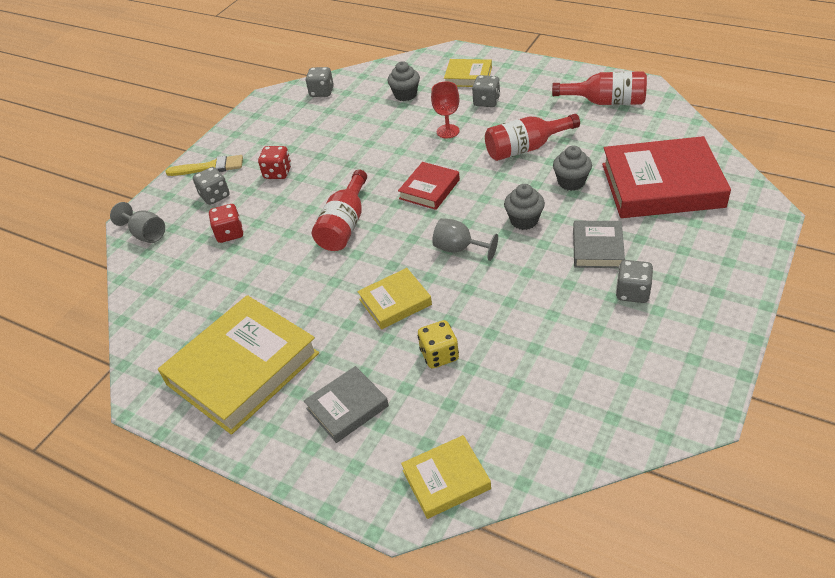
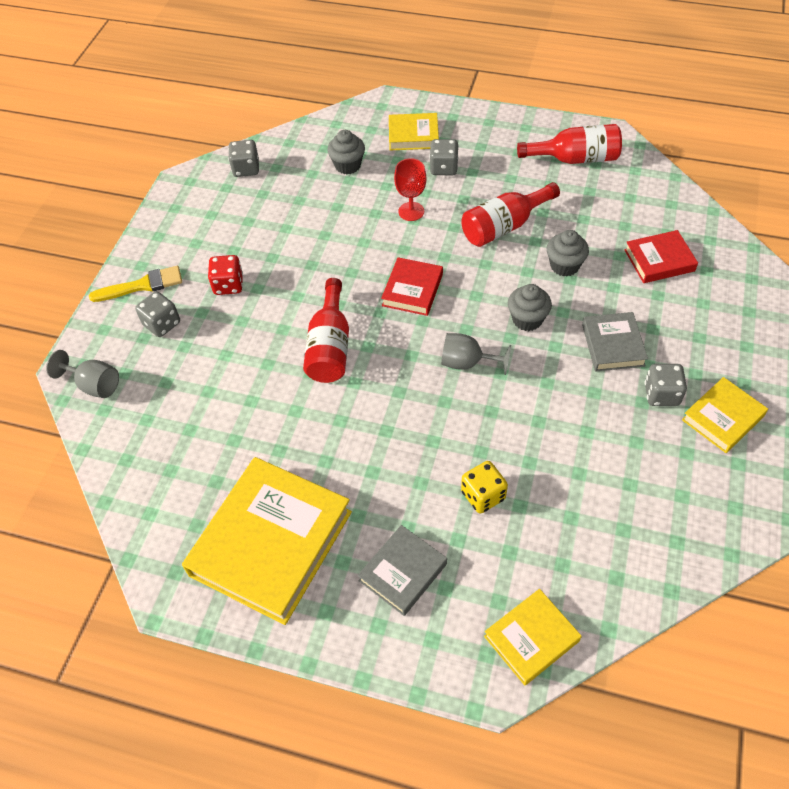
camera: 15 degrees left, 10 degrees up
(230, 233) = (197, 372): red dice -> none
(395, 302) = (416, 437): yellow book -> yellow book (722, 418)
(661, 185) = (659, 260): red book -> red book, size x0.51

